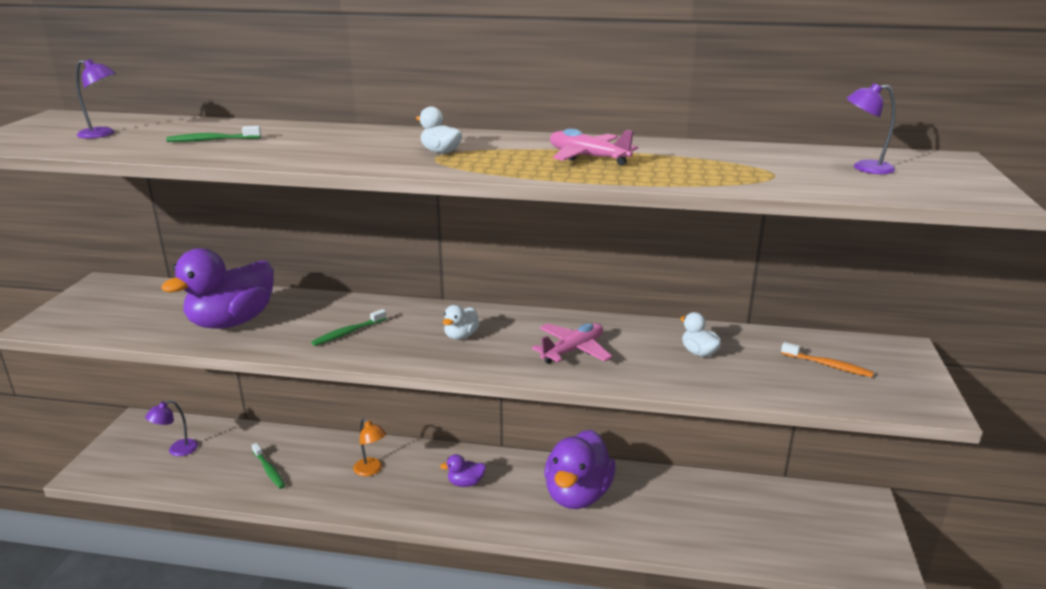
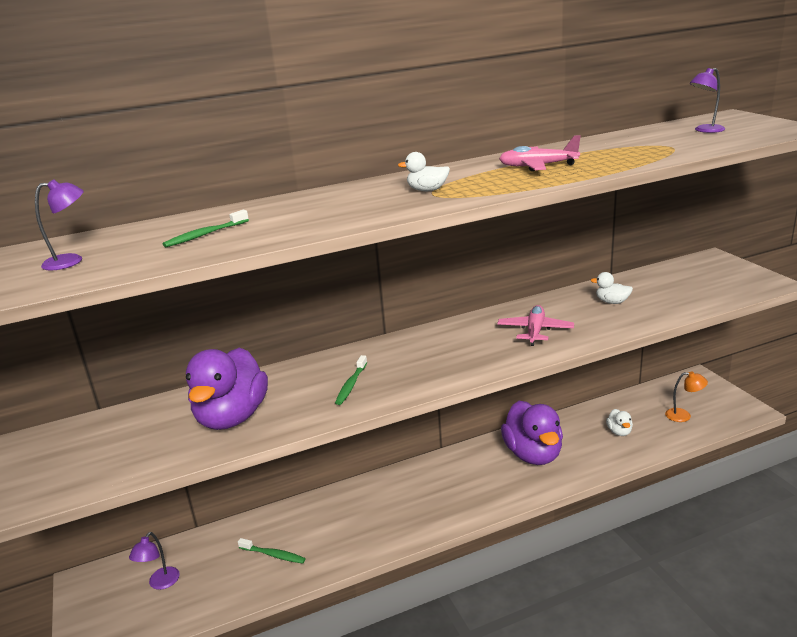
camera: 30 degrees left, 0 degrees up
(371, 470) = (363, 512): orange lamp -> orange lamp (683, 416)
(461, 336) = (443, 352): white duck -> white duck (619, 432)
(465, 483) = (447, 485): purple duck -> none
(828, 365) = (691, 281): orange toothbrush -> none

